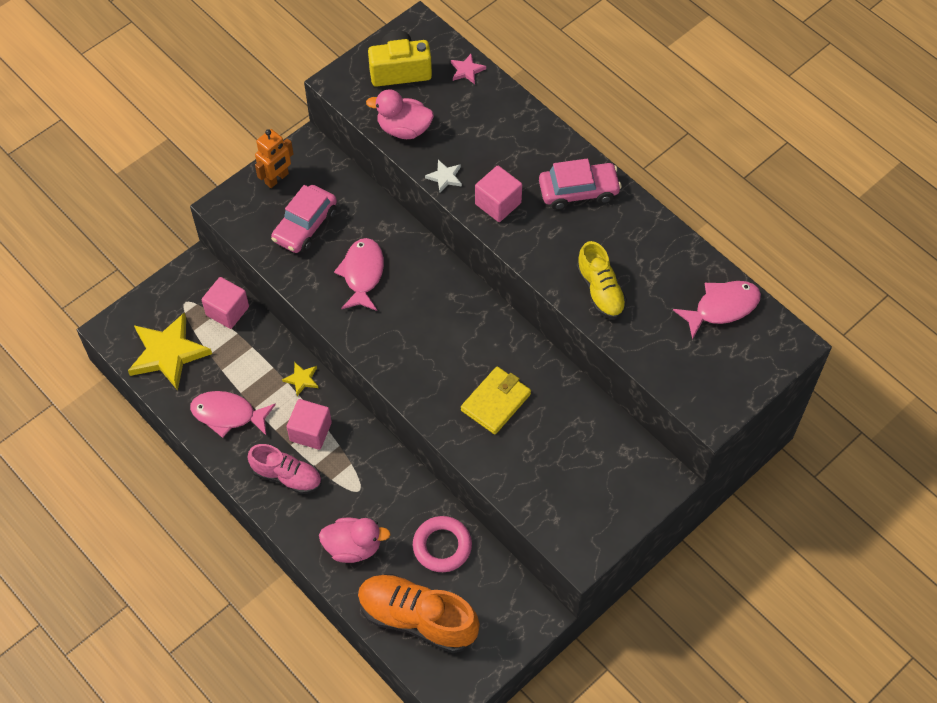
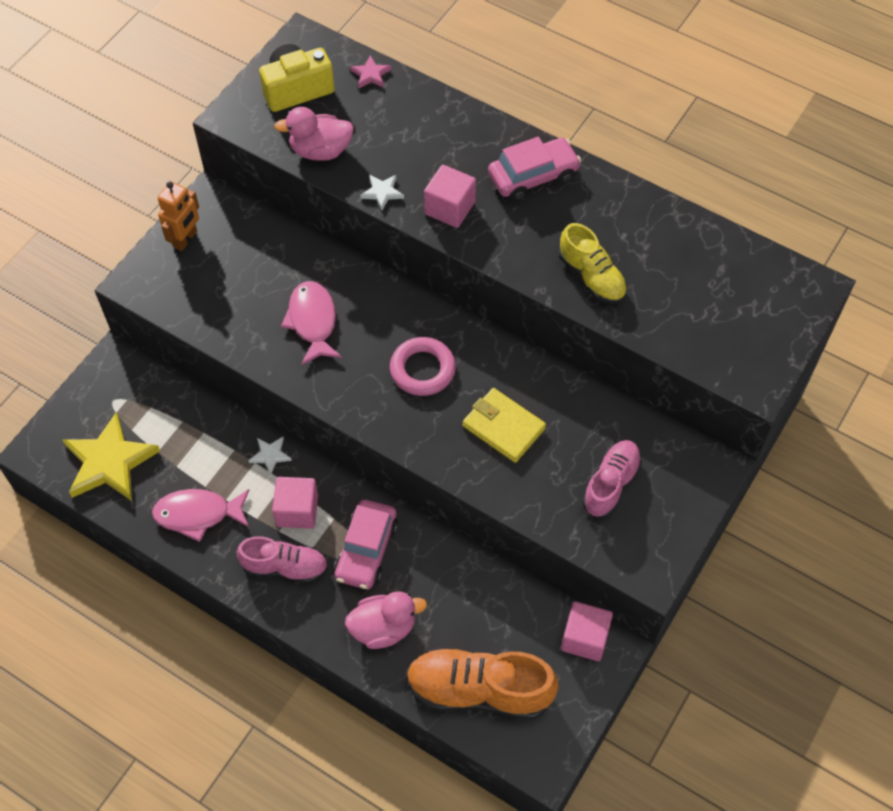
camera: 15 degrees left, 0 degrees up
(227, 311) = (164, 399): pink cube -> pink cube (584, 638)
(302, 379) = (270, 455): yellow star -> white star
(305, 226) = (232, 283): pink car -> pink car (366, 550)
(442, 546) = (482, 602): pink ring -> pink ring (422, 370)
(495, 402) = (503, 427): yellow wallet -> yellow wallet turned 75 degrees counterclockwise
(571, 472) = (611, 484): none -> pink shoe
(722, 308) = (727, 266): pink fish -> none

